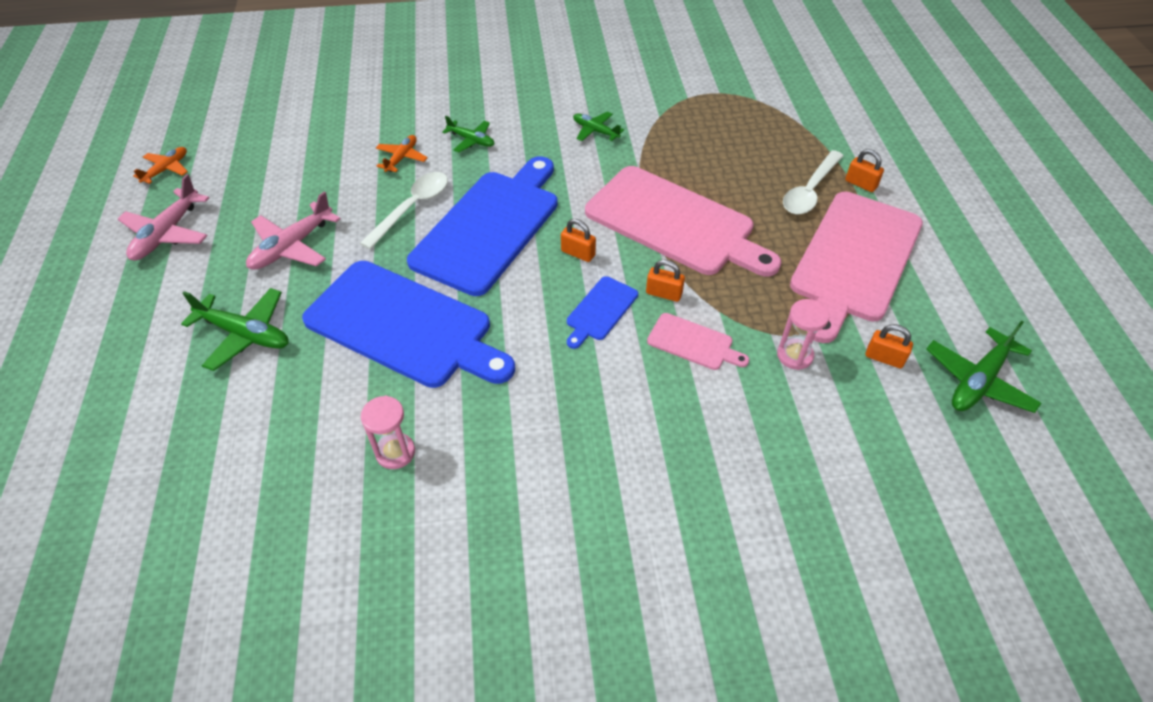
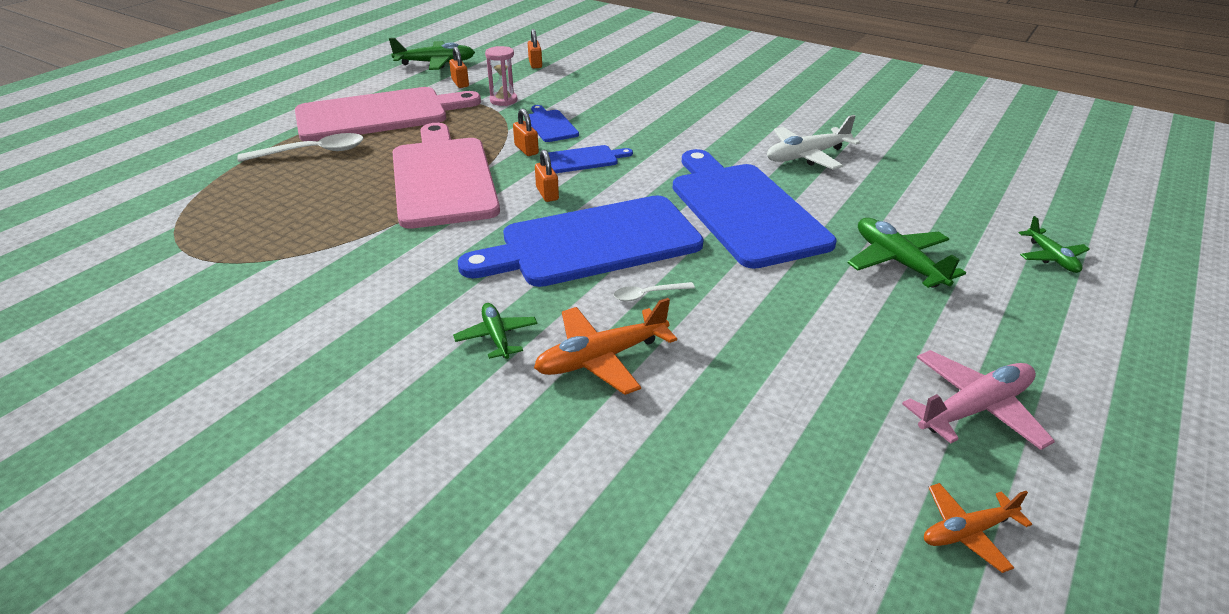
camera: 140 degrees left, 15 degrees down
(292, 246) = (812, 317): pink plane -> none
(395, 452) = (806, 156): pink hourglass -> white plane
(402, 158) = (601, 358): orange plane -> orange plane, size x1.62
(412, 208) = (648, 295): white spoon -> white spoon, size x0.53
(595, 131) = (361, 276): green plane -> green plane (1051, 257)
(693, 343) = (550, 125): pink cutting board -> blue cutting board
(860, 184) = (273, 140): orange padlock -> orange padlock (535, 64)

